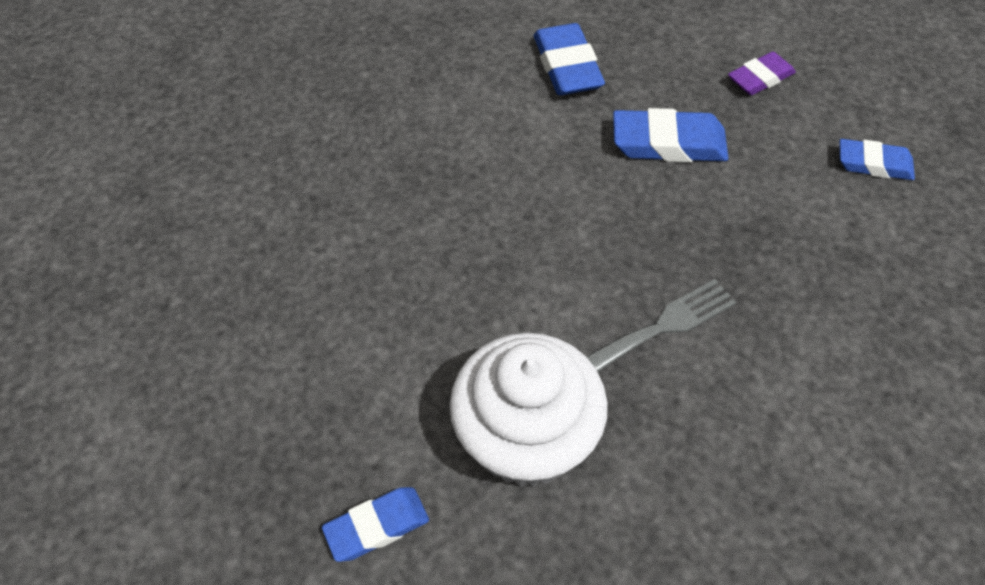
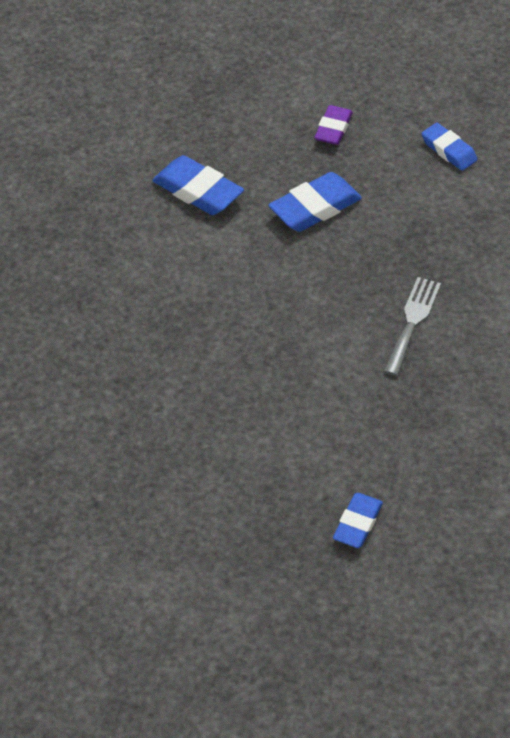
camera: 40 degrees left, 5 degrees down
(526, 438) = (393, 429): white cupcake -> none
(873, 164) = (448, 150): blue eraser -> blue eraser turned 75 degrees clockwise

